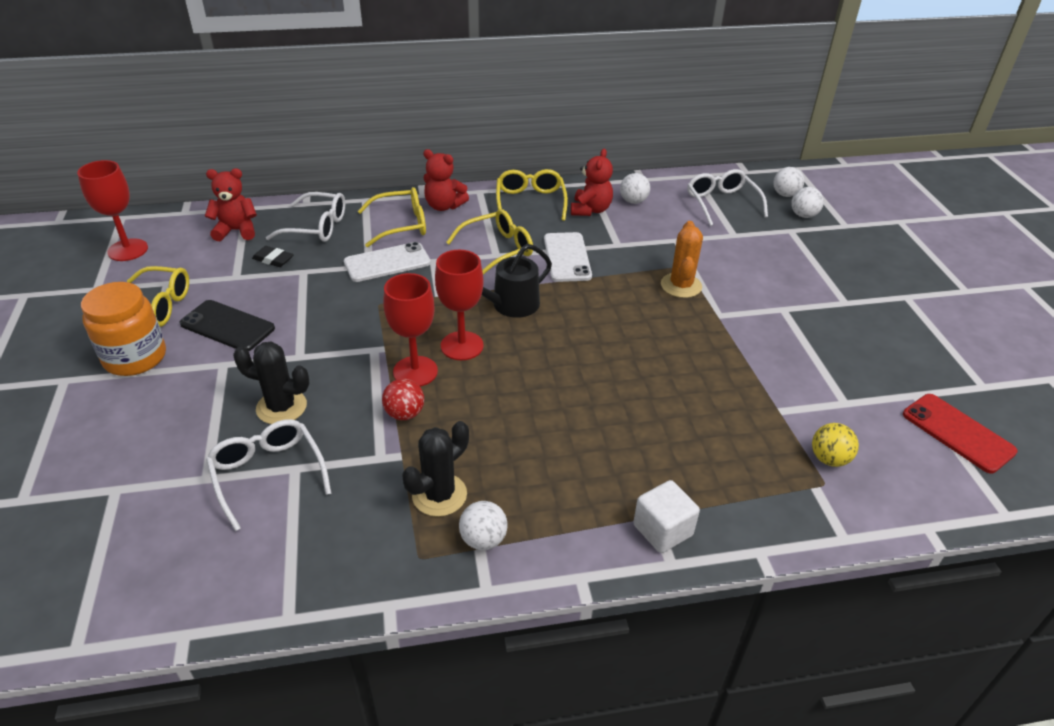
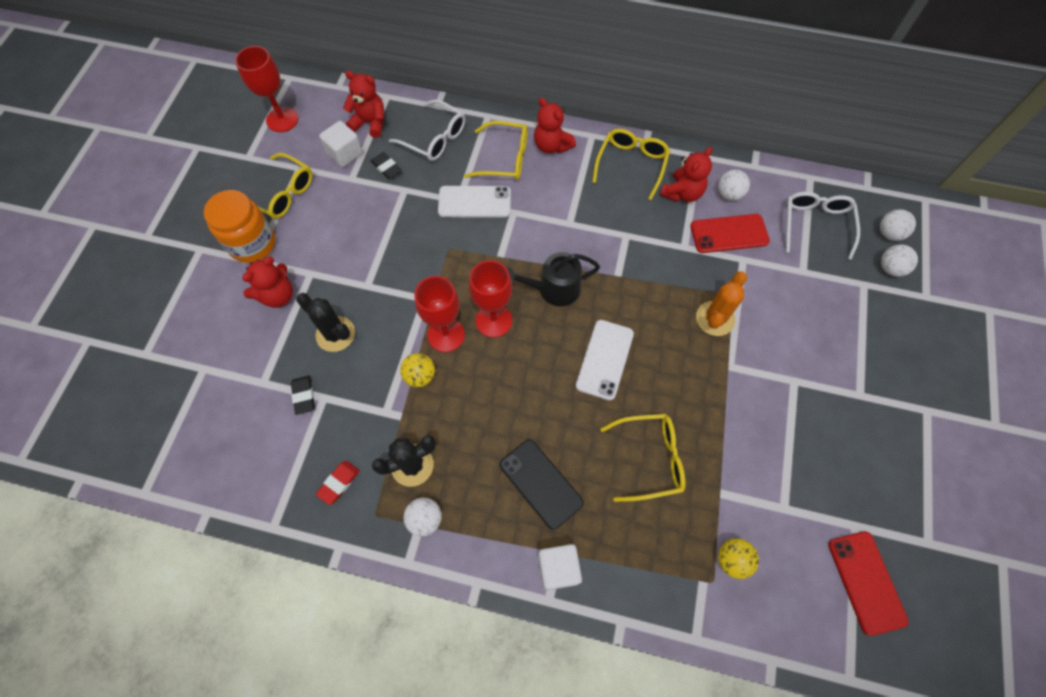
camera: 25 degrees right, 25 degrees up
(190, 394) = (278, 295): none -> red teddy bear
(218, 259) = (345, 153): none -> white cube
(227, 326) = (327, 233): black phone -> black phone (541, 483)
(268, 474) = (304, 396): white glasses -> black eraser
(356, 542) = (339, 483): none -> red eraser
(404, 414) = (420, 376): red ball -> yellow ball
(497, 249) = (574, 217): yellow glasses -> yellow glasses (650, 459)
(567, 257) = (630, 247): white phone -> white phone (604, 359)
(652, 226) = (729, 233): none -> red phone

